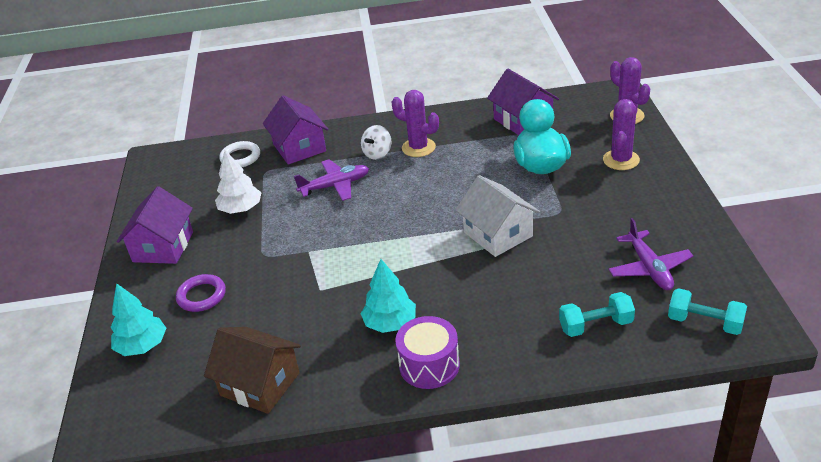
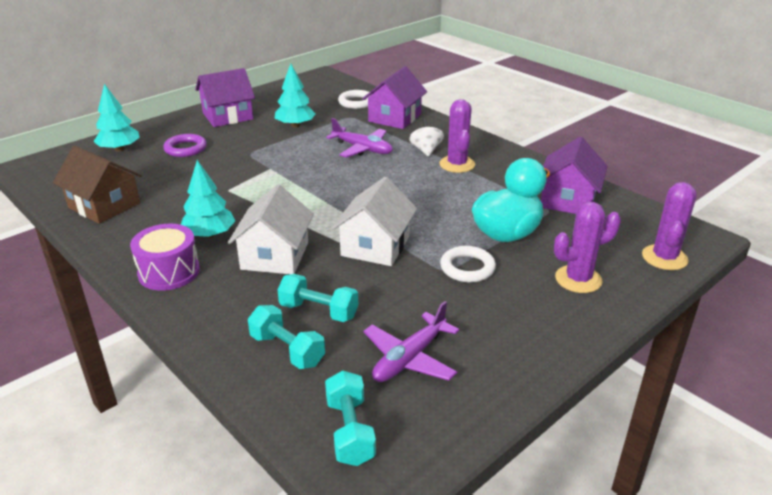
camera: 50 degrees right, 5 degrees down
(241, 209) = (295, 125): white tree -> turquoise tree
(260, 384) = (104, 205): brown house -> brown house turned 45 degrees counterclockwise
(377, 153) = (426, 150): white spinning top -> white spinning top turned 90 degrees clockwise
(462, 293) = (275, 256): none -> white house
(560, 293) = (319, 311): none -> turquoise dumbbell
(566, 201) = (467, 268): none -> white ring

